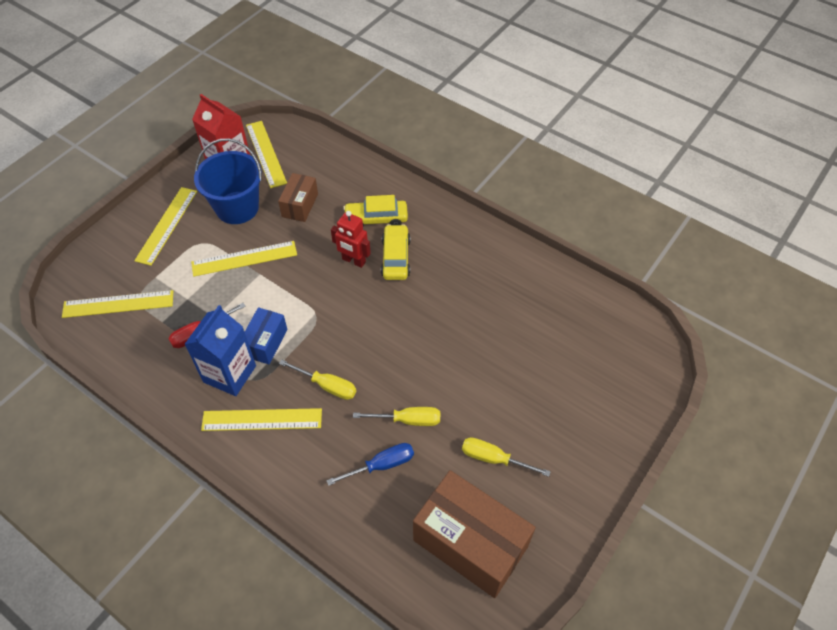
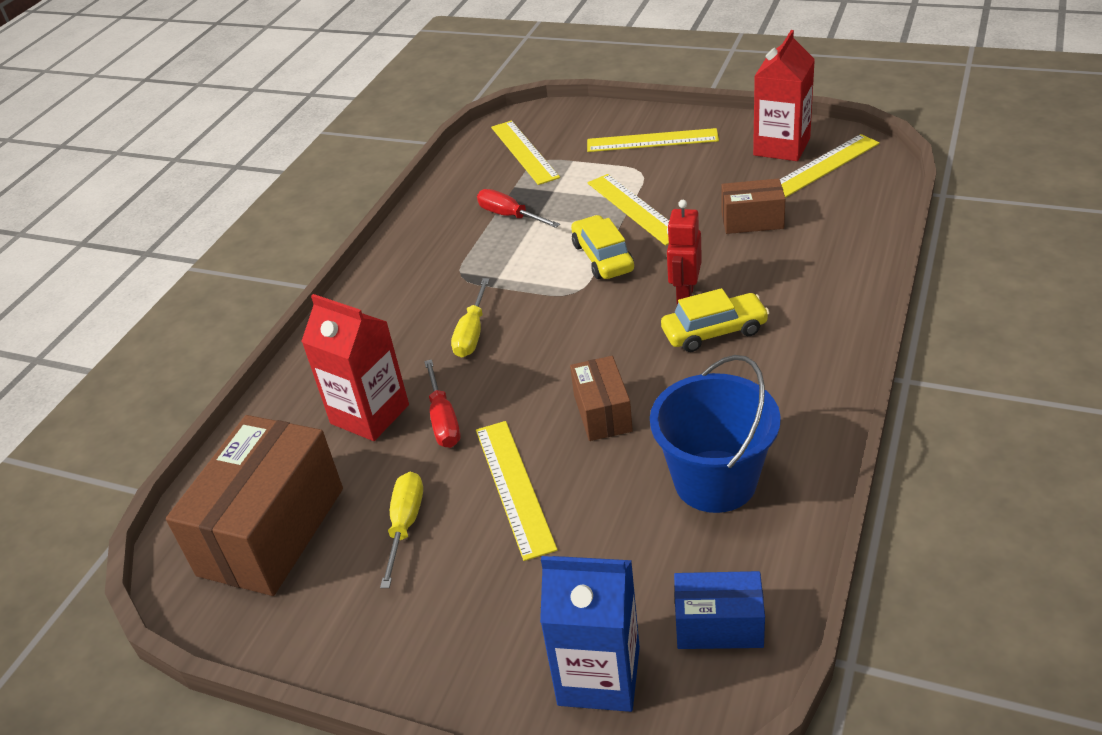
camera: 80 degrees right, 15 degrees down
(229, 374) = (462, 254): blue carton -> blue carton (599, 676)
(237, 208) = (713, 176): blue bucket -> blue bucket (715, 481)
(262, 419) = (408, 298): yellow ruler -> yellow ruler (514, 487)
(266, 343) = (516, 266): blue box -> blue box (718, 625)
(376, 219) = (775, 292): yellow car -> yellow car (603, 257)
(381, 465) = (370, 414): blue screwdriver -> red carton
(408, 420) = (443, 420): yellow screwdriver -> red screwdriver
(441, 332) = (602, 413): none -> brown box

